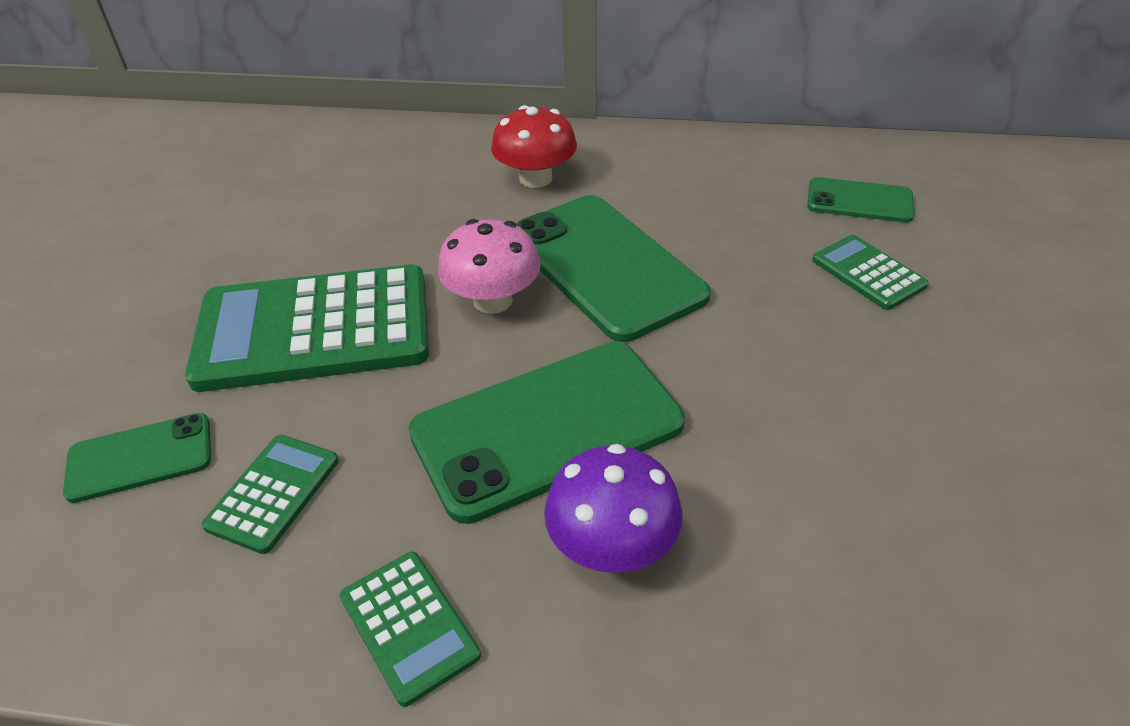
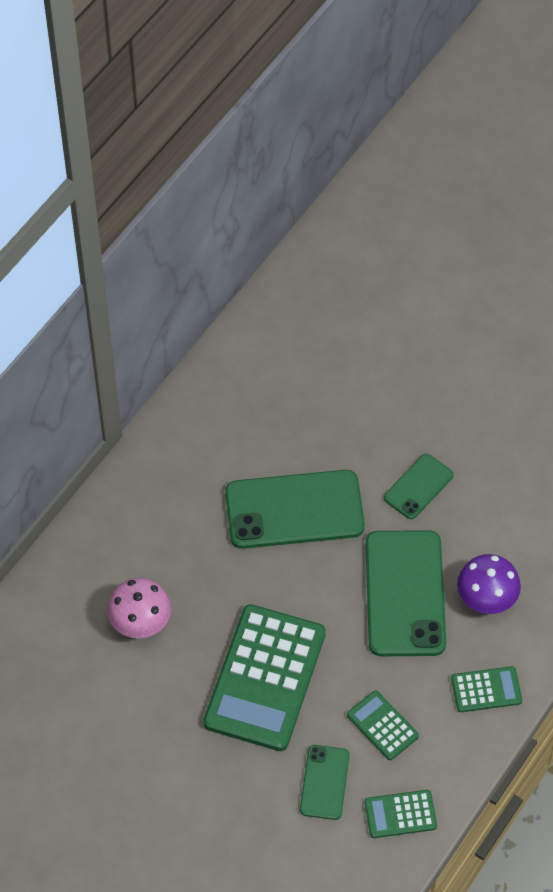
camera: 65 degrees left, 15 degrees up
(493, 300) = (292, 579): pink mushroom -> pink mushroom (140, 621)
(535, 178) = (178, 506): red mushroom -> none
(859, 201) = (313, 349): green phone -> green phone (418, 486)
(868, 273) = (376, 388): green calculator -> green calculator (400, 814)

